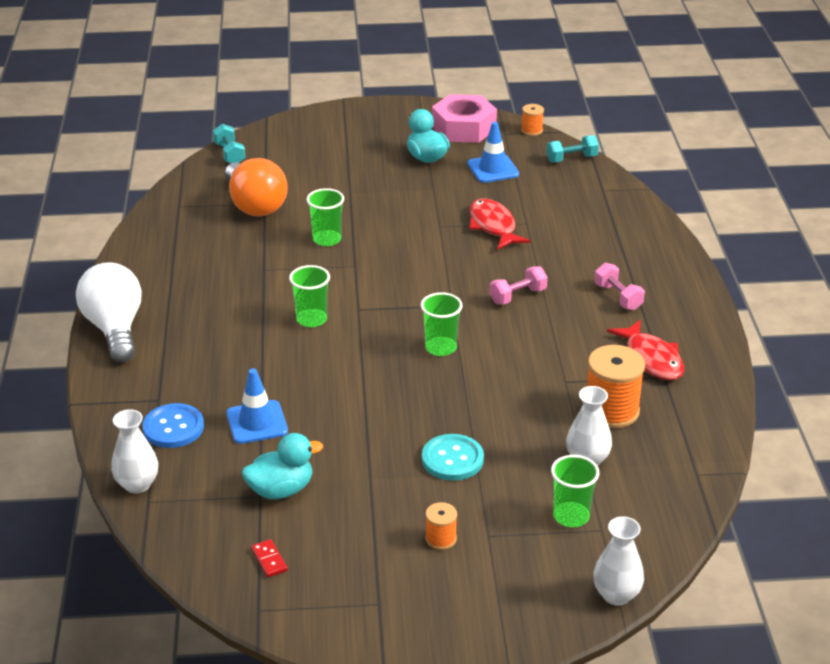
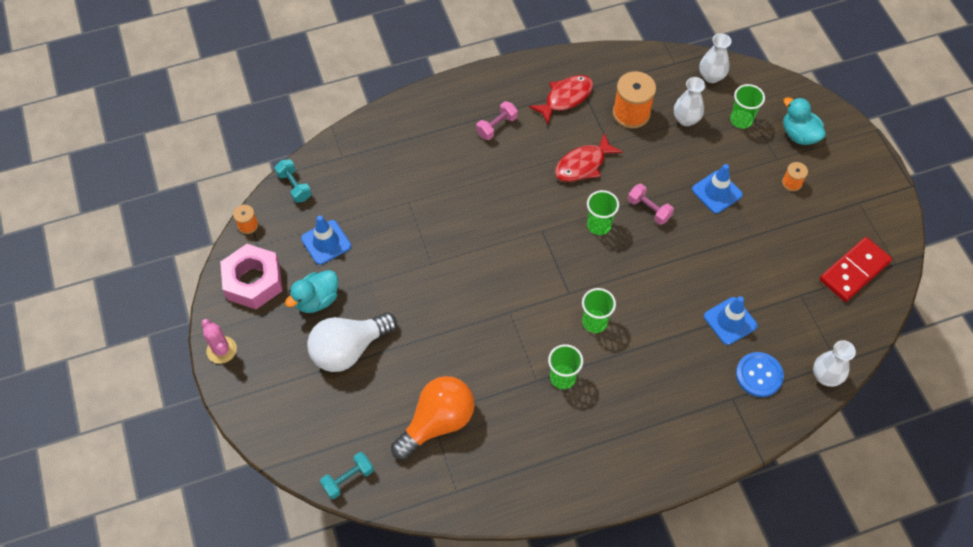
camera: 105 degrees left, 25 degrees up
(115, 329) = (660, 468): white light bulb -> white light bulb (349, 349)
(269, 560) = (854, 271): red domino -> red domino, size x2.39
(281, 490) = (790, 284): turquoise duck -> turquoise duck (799, 135)
(327, 239) = (477, 344): green cup -> green cup (562, 378)
(396, 107) = (221, 350): none -> pink cactus
(452, 459) = (717, 192): turquoise button -> blue traffic cone
(493, 226) = (420, 224): red fish -> red fish (583, 164)
(517, 296) = (516, 189): pink dumbbell -> pink dumbbell (649, 209)
(616, 595) = (795, 89): white vase -> white vase (711, 76)

